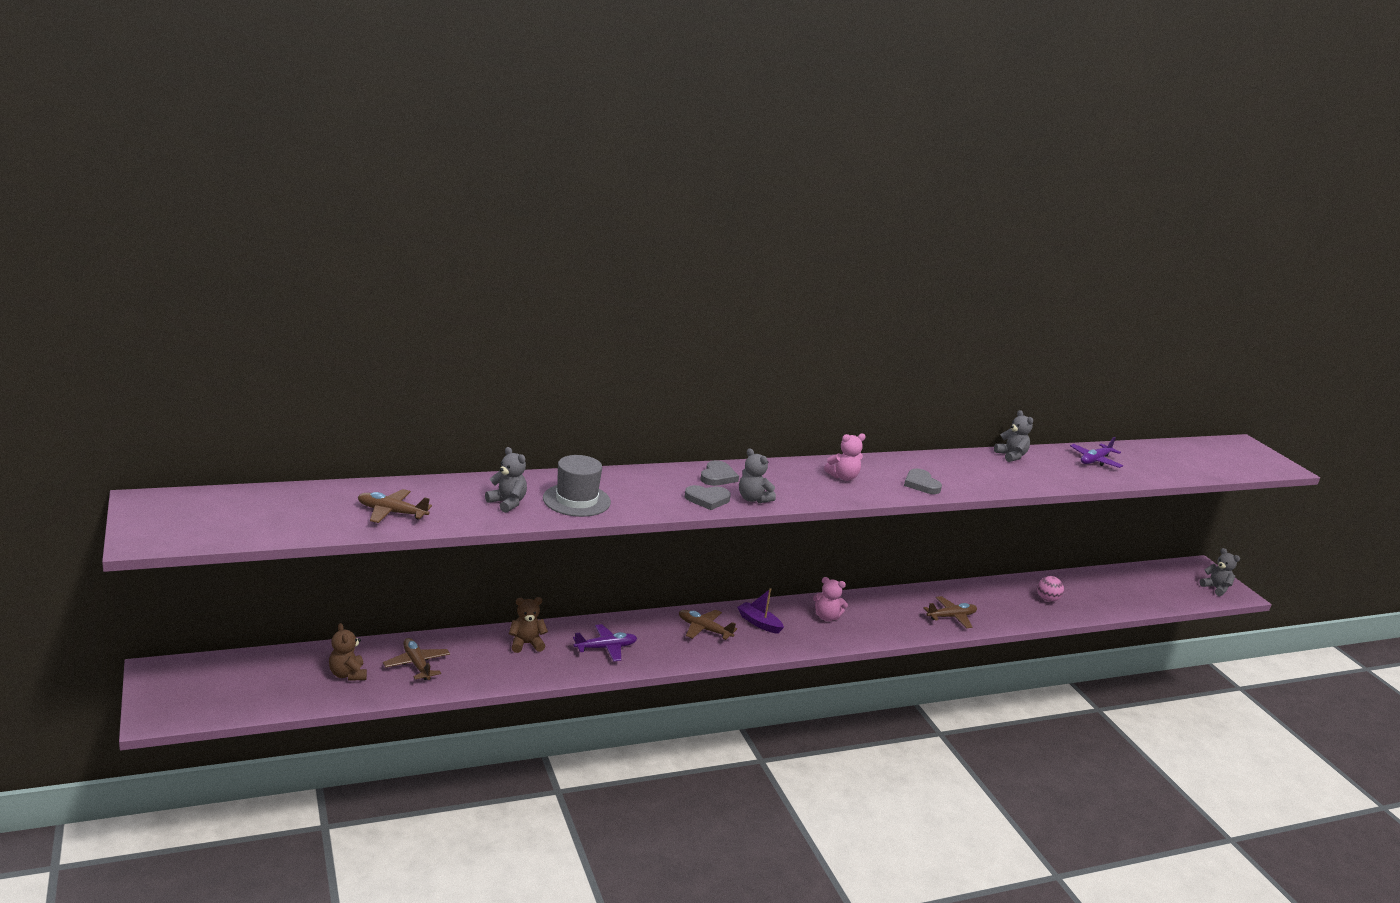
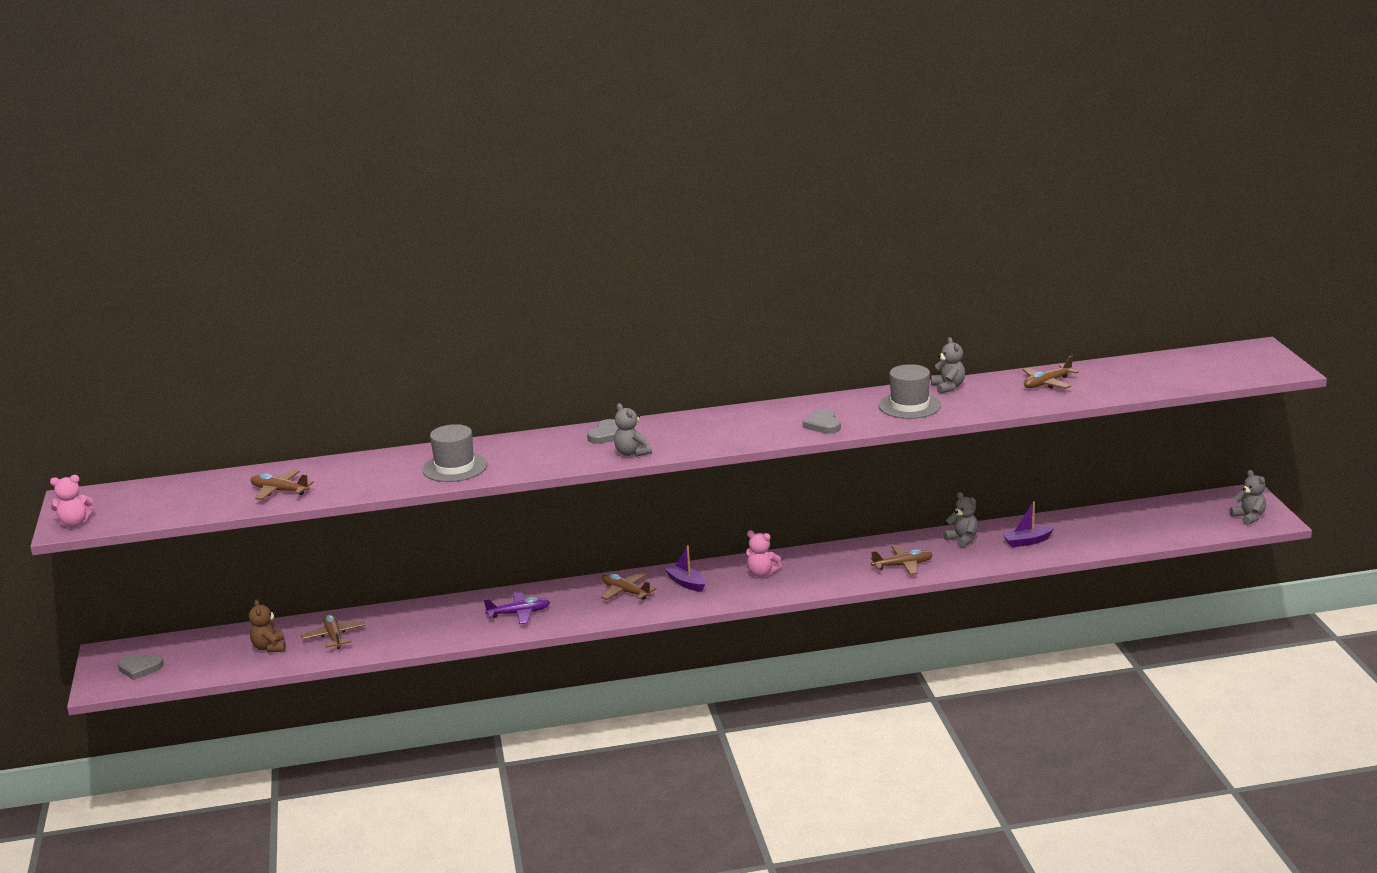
camera: 15 degrees right, 0 degrees up
(507, 503) = (388, 475): grey teddy bear -> grey teddy bear (962, 539)
(526, 644) = (442, 614): brown teddy bear -> none
(707, 499) = (585, 457): grey heart -> grey heart (140, 668)
(843, 477) = (740, 424): pink teddy bear -> pink teddy bear (75, 523)
(989, 472) = (909, 406): none -> grey hat
(1047, 599) = (1027, 542): pink ball -> purple boat
(1095, 460) = (1047, 383): purple plane -> brown plane

